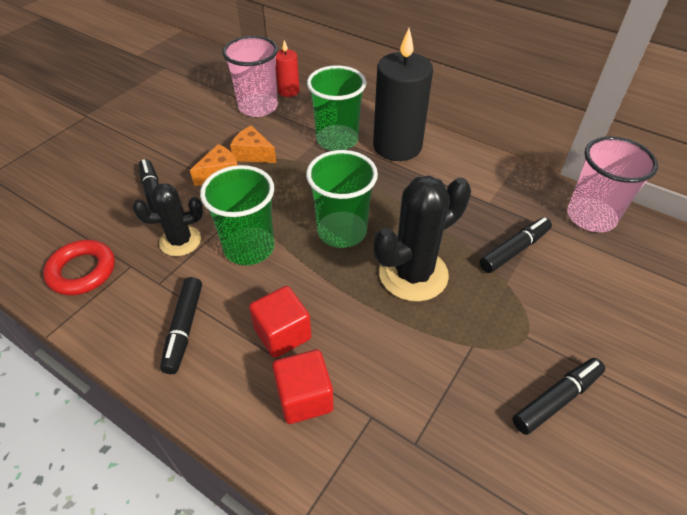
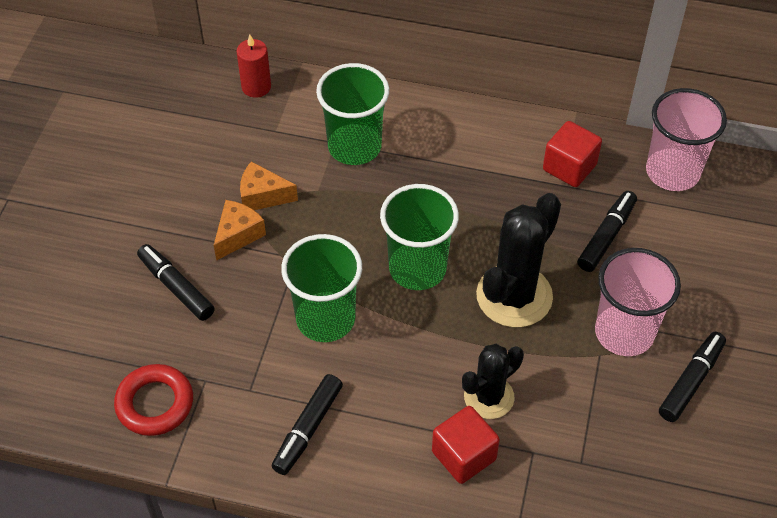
camera: 20 degrees left, 5 degrees up
(180, 241) = (243, 334): black cactus -> black cactus (489, 397)
(184, 328) = (308, 429): black marker -> black marker turned 45 degrees clockwise
(258, 107) = (230, 123): pink cup -> pink cup (624, 332)
(282, 334) = (411, 401): red cube -> red cube (569, 167)
(397, 146) = (430, 136): black candle -> none

